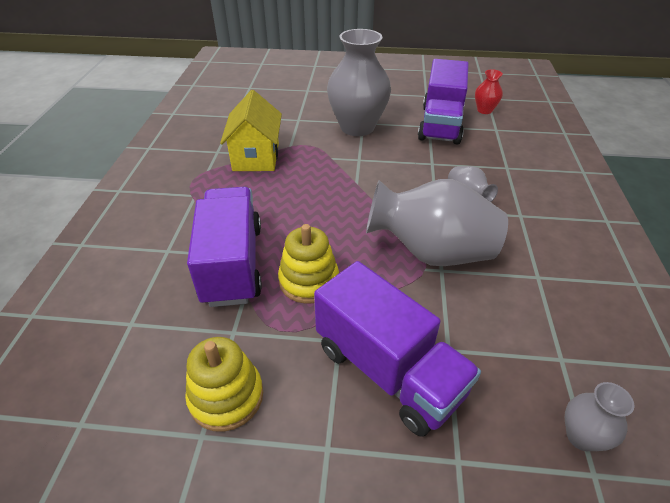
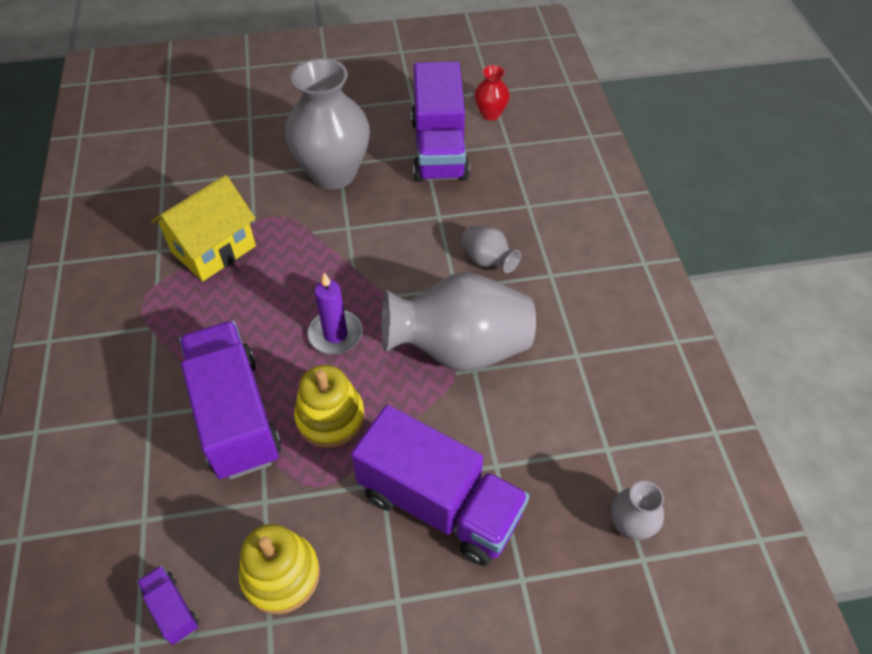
camera: 15 degrees left, 10 degrees up
(122, 402) = (172, 609): none -> purple truck
(256, 157) = (214, 249): yellow house -> yellow house turned 60 degrees clockwise
(330, 224) = (335, 334): none -> purple candle

